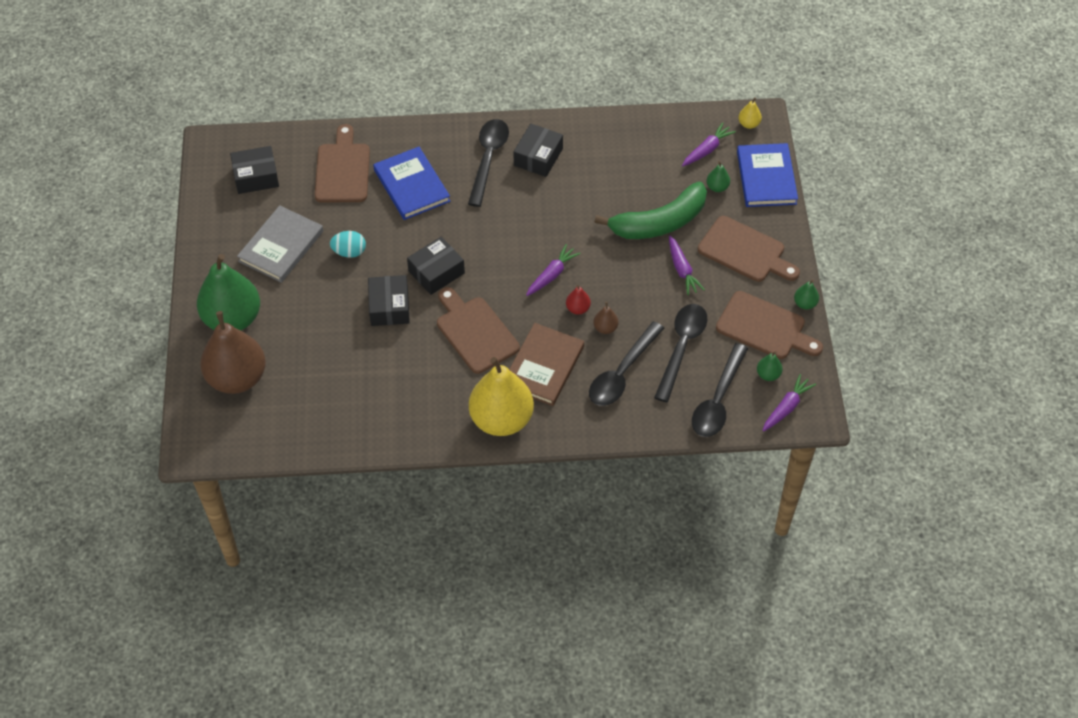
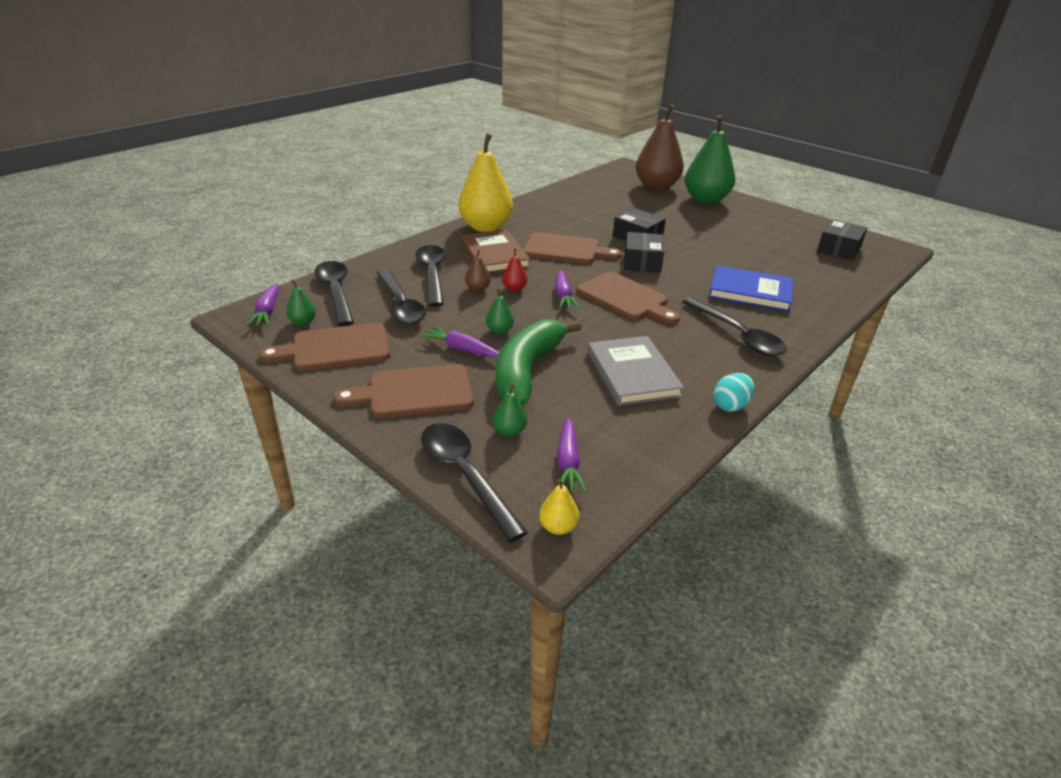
camera: 135 degrees right, 20 degrees down
(281, 246) = (750, 231): grey book -> grey book (632, 373)
(342, 170) = (807, 276): brown cutting board -> brown cutting board (625, 298)
(349, 252) = (710, 246): turquoise egg -> turquoise egg (730, 405)
(538, 157) = (706, 358): black box -> none
(766, 177) = (465, 475): blue book -> black spoon
(805, 303) = (307, 383): green pear -> green pear (499, 331)

